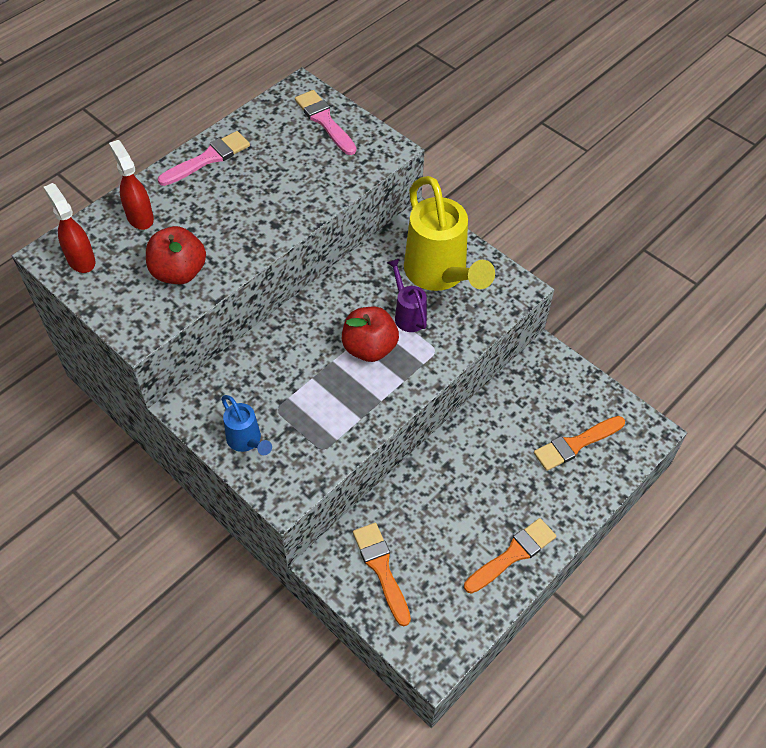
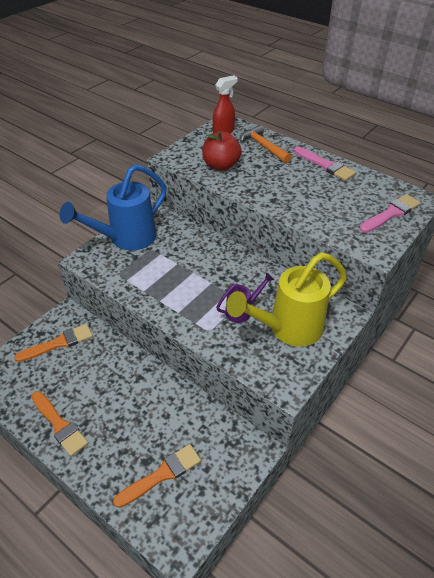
camera: 85 degrees right, 10 degrees down
(140, 217) = (263, 146): red spray bottle -> orange hammer
(247, 441) = (126, 239): blue watering can -> blue watering can, size x2.02
(369, 348) = (206, 291): red apple -> none
(576, 444) = (162, 474): orange brush -> orange brush turned 90 degrees clockwise

